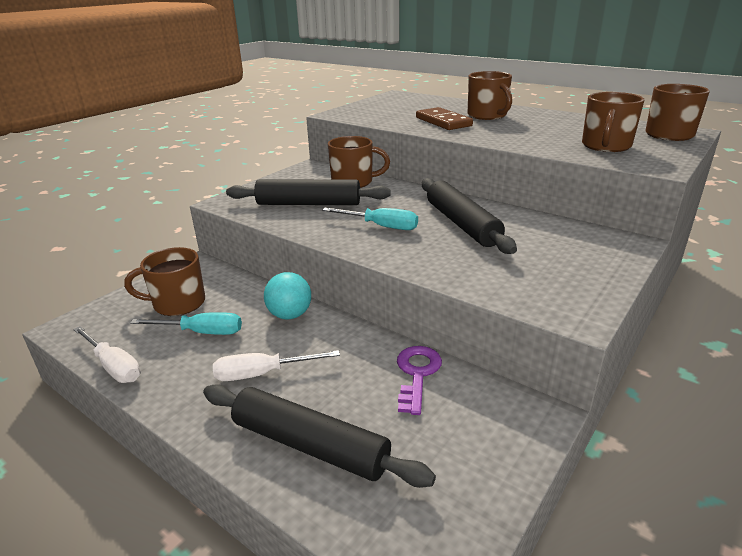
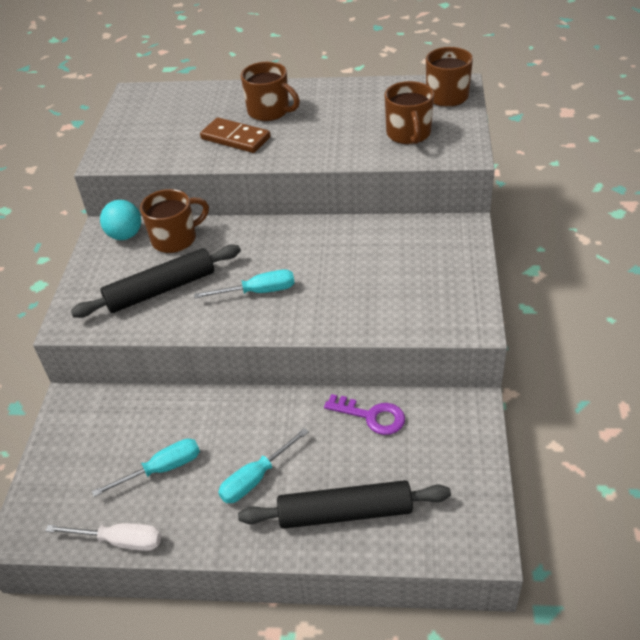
camera: 30 degrees left, 15 degrees up
(177, 303) = (104, 453): brown mug -> none
(262, 374) = (256, 478): white screwdriver -> turquoise screwdriver
(290, 315) = (223, 412): turquoise ball -> turquoise ball (125, 235)
(417, 374) = (371, 416): purple key -> purple key turned 135 degrees clockwise
(461, 224) = (324, 259): black rolling pin -> none

